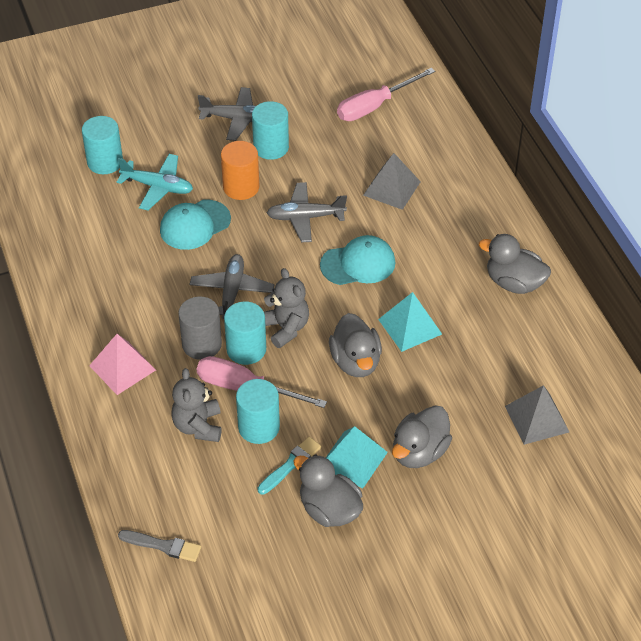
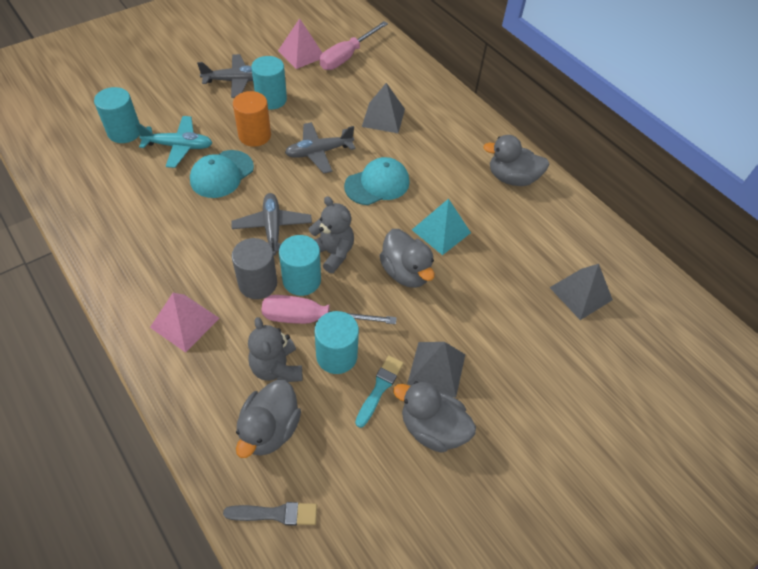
camera: 20 degrees left, 5 degrees up
(322, 95) = (301, 54): none -> pink pyramid
(353, 459) = (436, 369): turquoise pyramid -> grey pyramid
(419, 452) = (493, 348): grey duck -> grey duck (270, 429)

